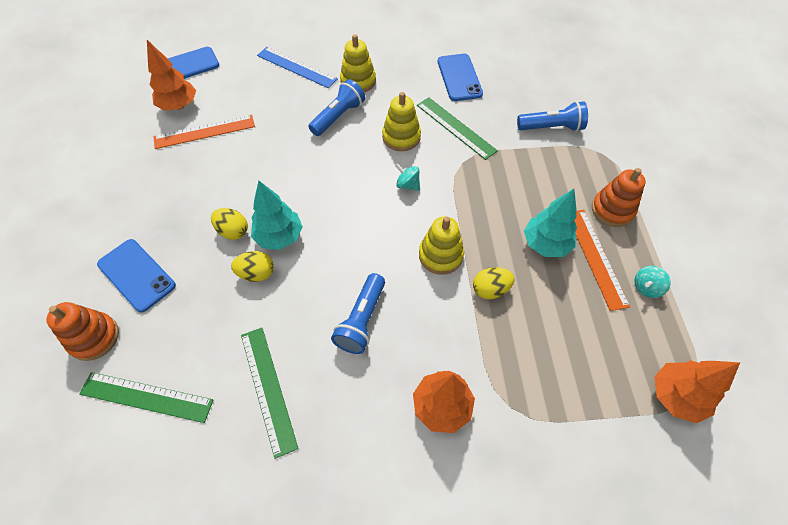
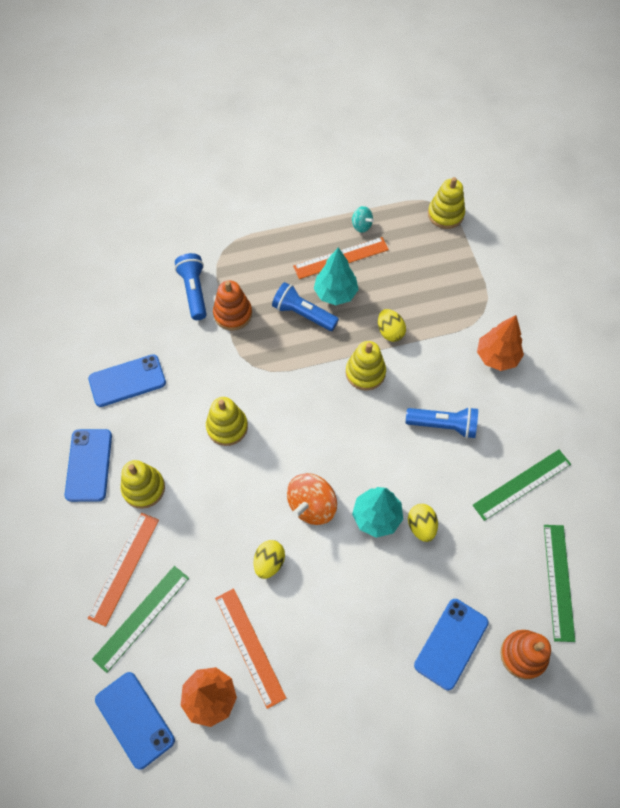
camera: 100 degrees left, 5 degrees up
(233, 231) = (380, 564): yellow egg -> yellow egg (269, 562)
(296, 67) = (124, 568): blue ruler -> orange ruler
(307, 188) = (312, 505): none -> orange spinning top
(338, 116) = (205, 497): blue flashlight -> blue flashlight (303, 314)
(386, 53) = (89, 465): none -> blue phone
(407, 185) = (290, 411): turquoise spinning top -> none
(455, 127) = (206, 376): green ruler -> green ruler (141, 618)
(612, 210) = (288, 245): orange stacking toy -> orange stacking toy (233, 314)
(675, 396) = (445, 214): orange tree -> yellow stacking toy

